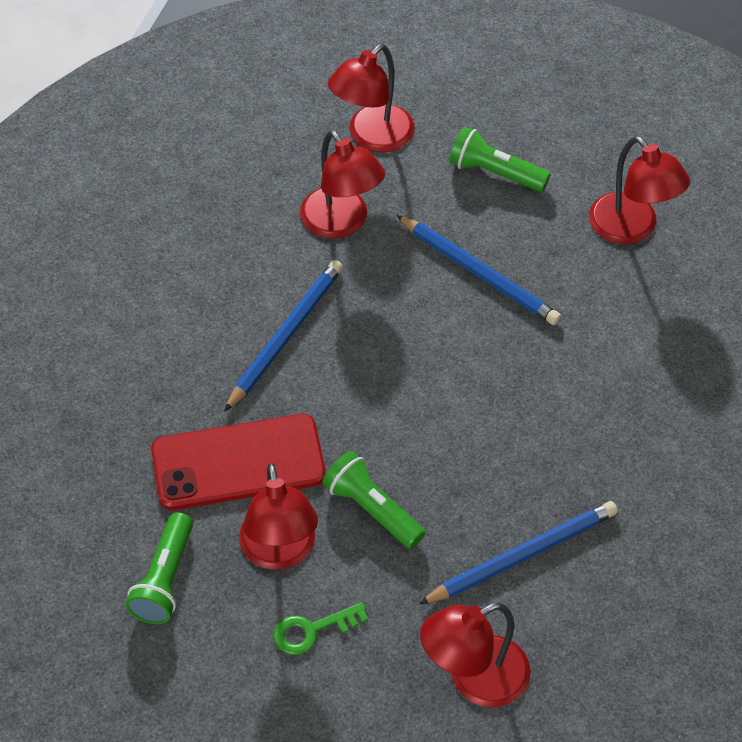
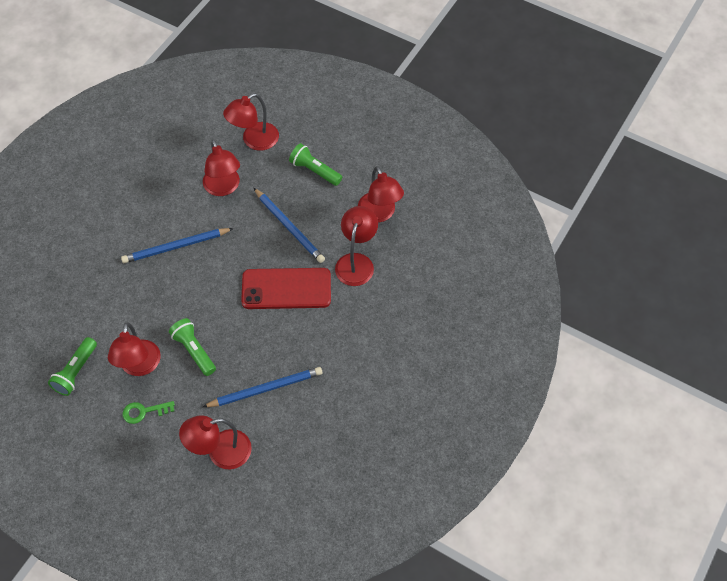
camera: 10 degrees right, 5 degrees up
(238, 463) = (131, 314): red phone -> red phone (286, 289)
(285, 336) = (176, 247): blue pencil -> blue pencil turned 150 degrees counterclockwise
(617, 315) = (356, 262): none -> red lamp

